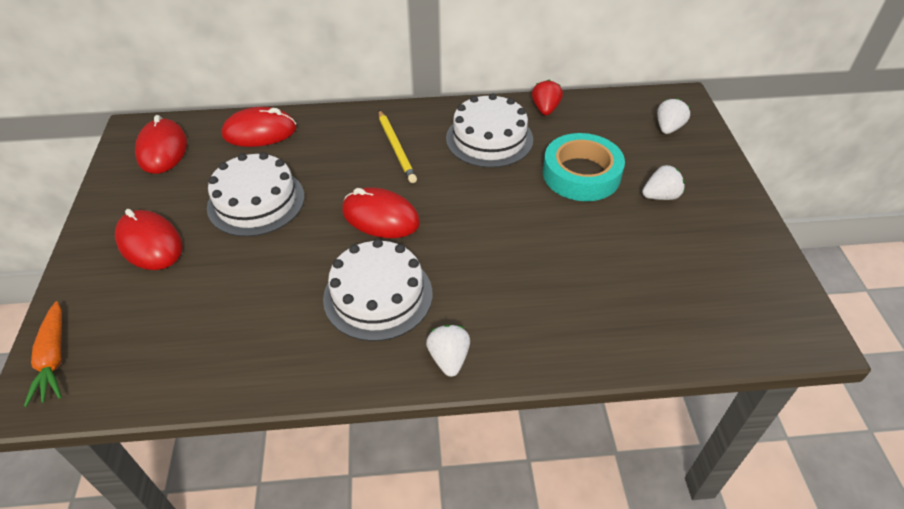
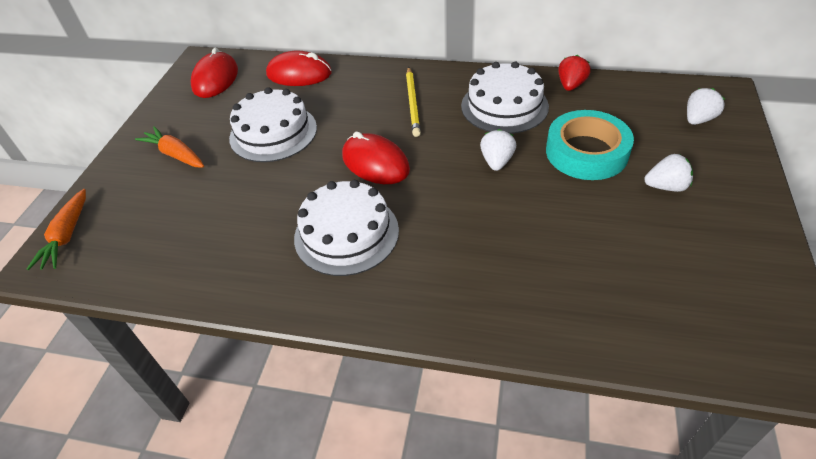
camera: 20 degrees right, 0 degrees up
(150, 243) = (175, 154): red mouse -> orange carrot
(449, 358) = (390, 306): white strawberry -> white strawberry (496, 161)

